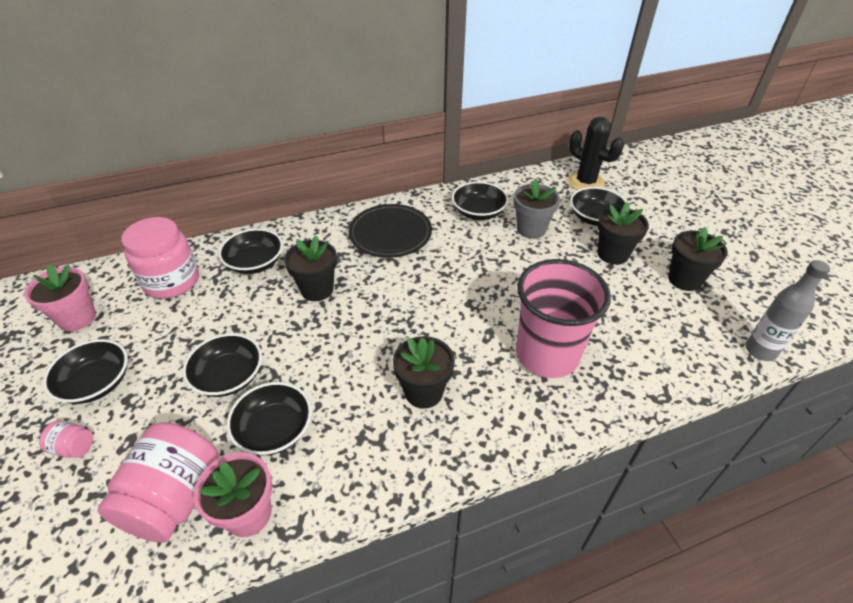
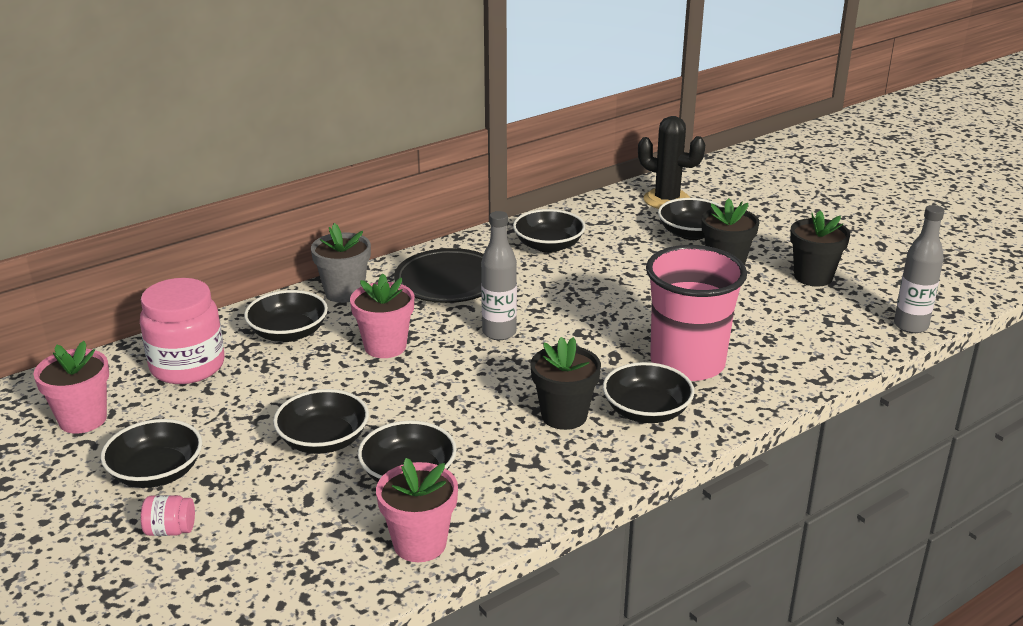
camera: 15 degrees left, 15 degrees down
(175, 498) = (326, 547): pink jar -> none
(317, 289) = (385, 346): black flower pot -> pink flower pot
(407, 292) = (499, 333): none -> grey bottle
(494, 402) = (646, 411): none -> black bowl
(531, 229) = (620, 254): grey flower pot -> grey flower pot (344, 292)

